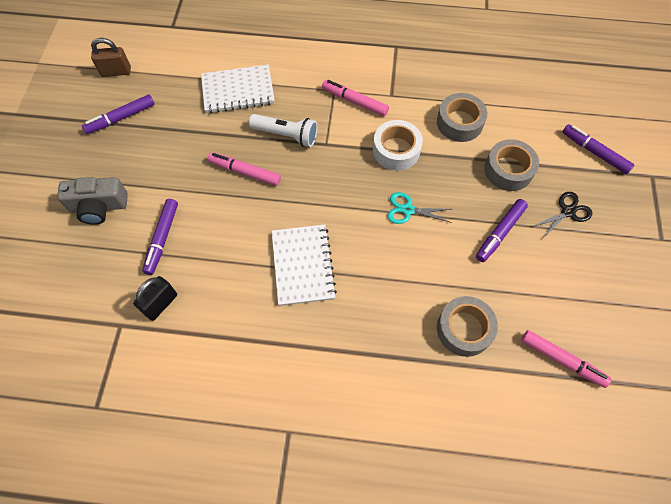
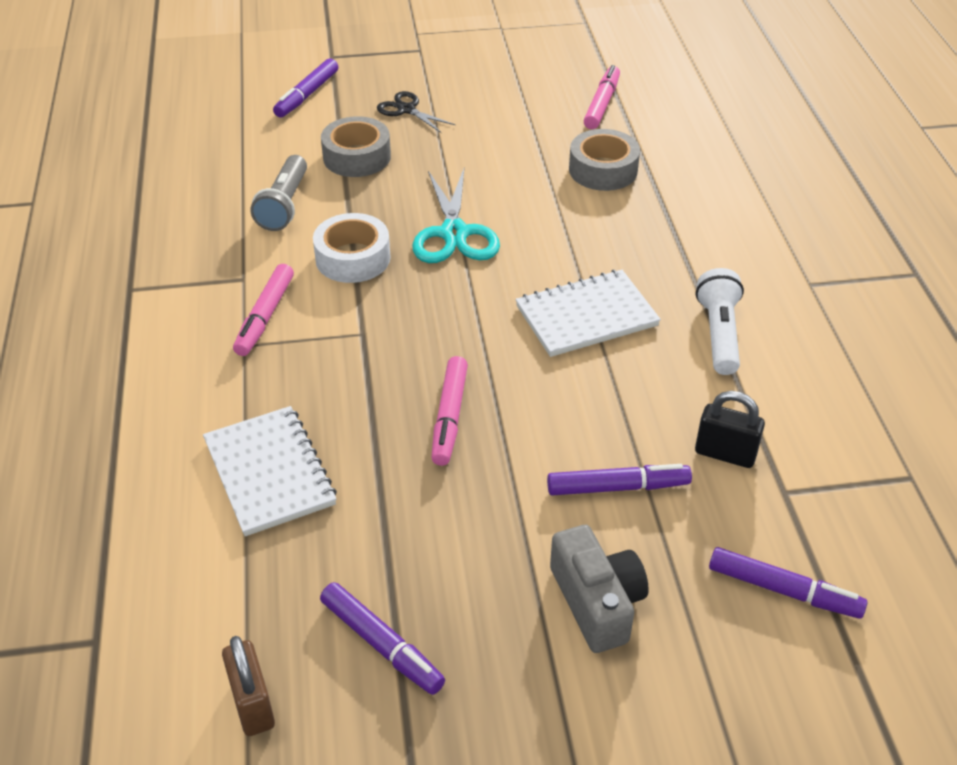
camera: 105 degrees left, 20 degrees down
(286, 135) = (358, 383): white flashlight -> white flashlight (719, 334)
(408, 210) = (454, 233): turquoise scissors -> turquoise scissors, size x1.65
(459, 122) = (284, 205): grey tape -> grey flashlight
(500, 233) = (458, 156): purple marker -> purple marker (783, 590)

